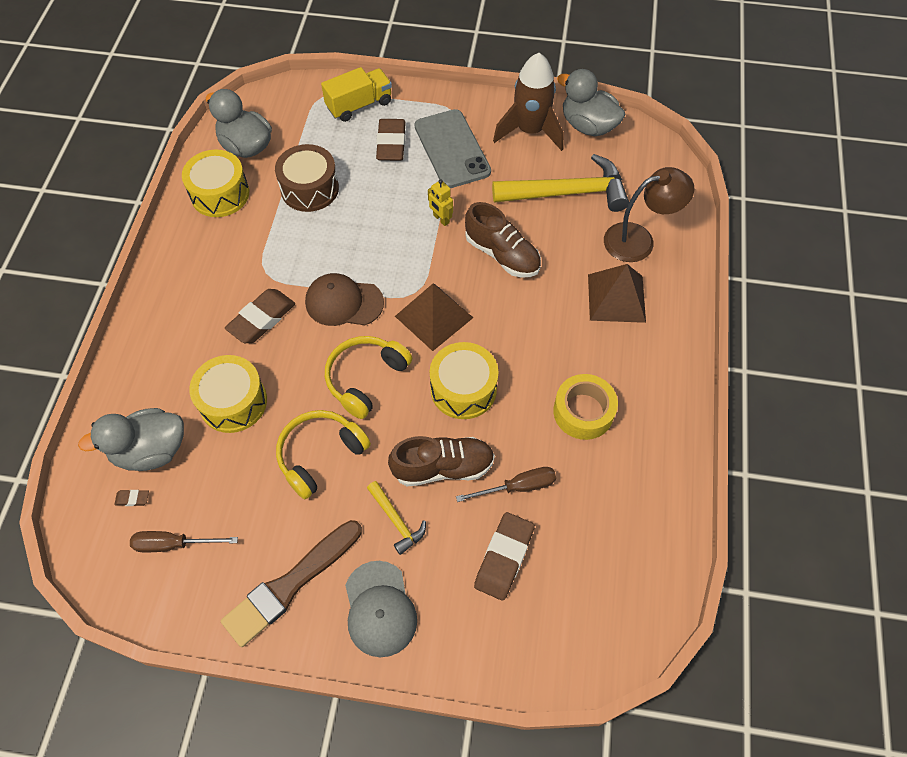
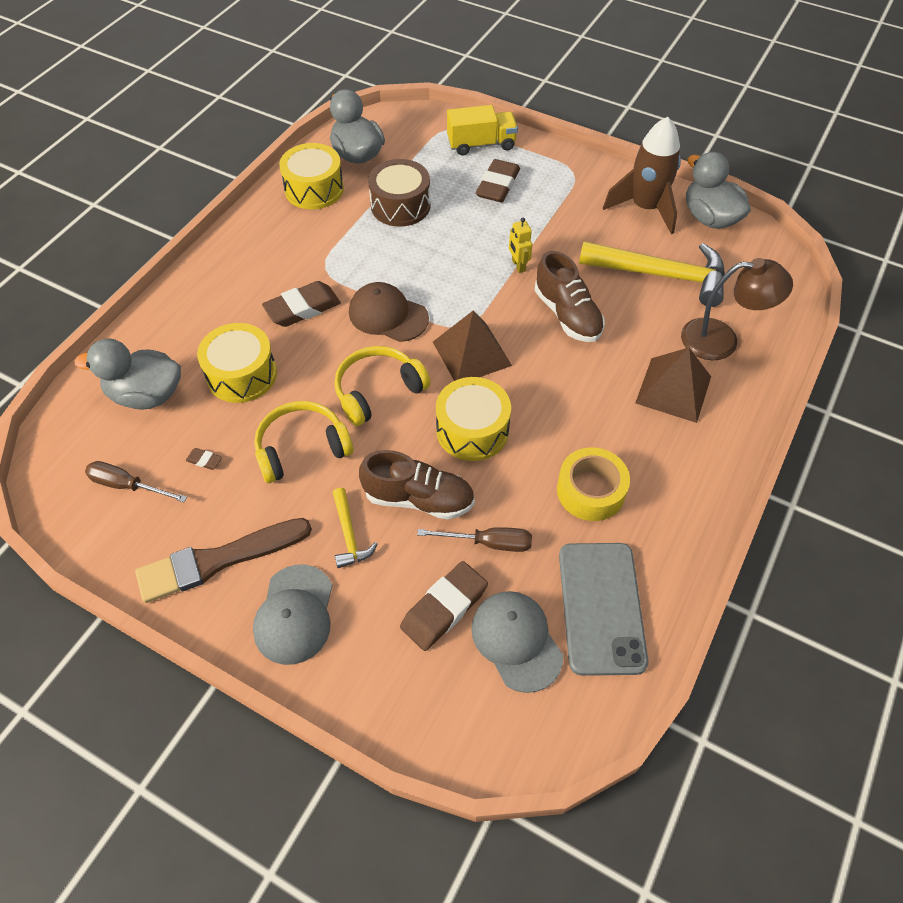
camera: 20 degrees right, 5 degrees down
(132, 499) = (110, 432): brown eraser -> brown eraser (204, 460)
(452, 149) = (557, 205): grey phone -> grey phone (601, 607)
(574, 564) = (516, 641): none -> grey cap

